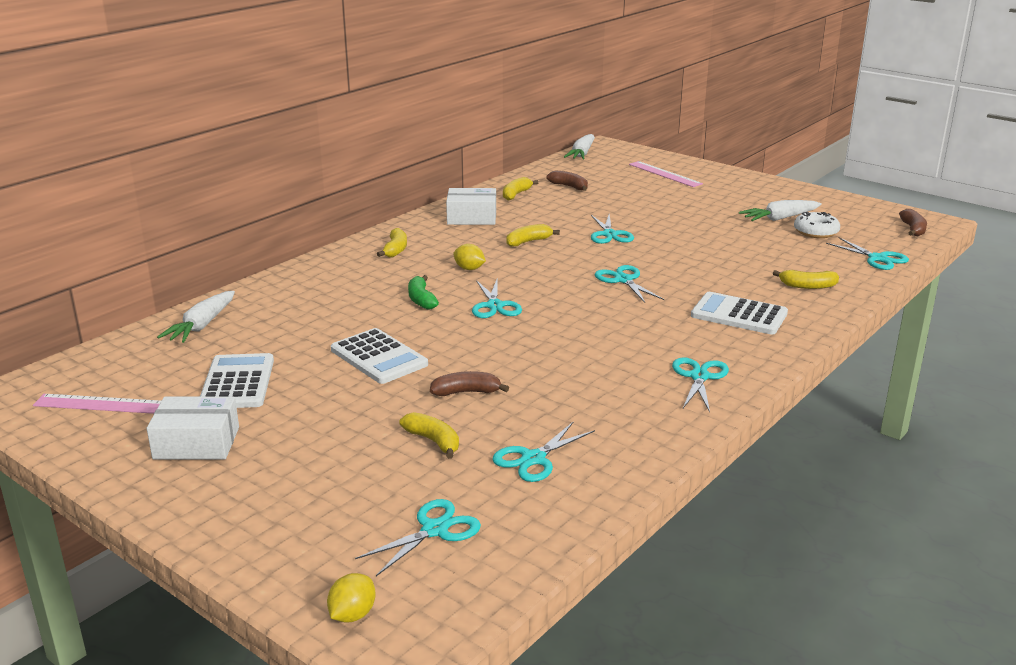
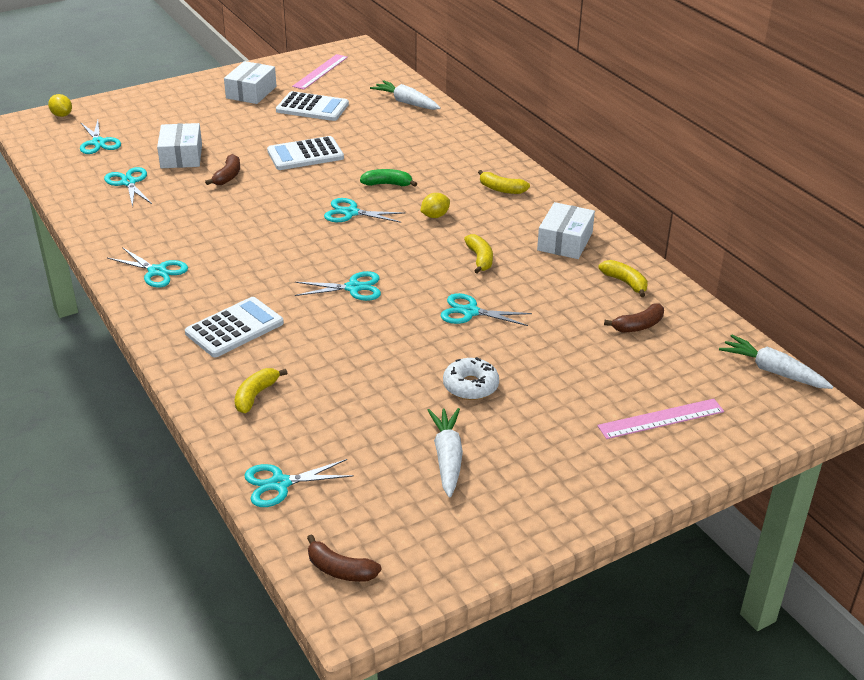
camera: 110 degrees right, 10 degrees up
(433, 441) = (181, 156): yellow banana -> white box
(816, 232) = (387, 469): white donut -> white donut (470, 386)

